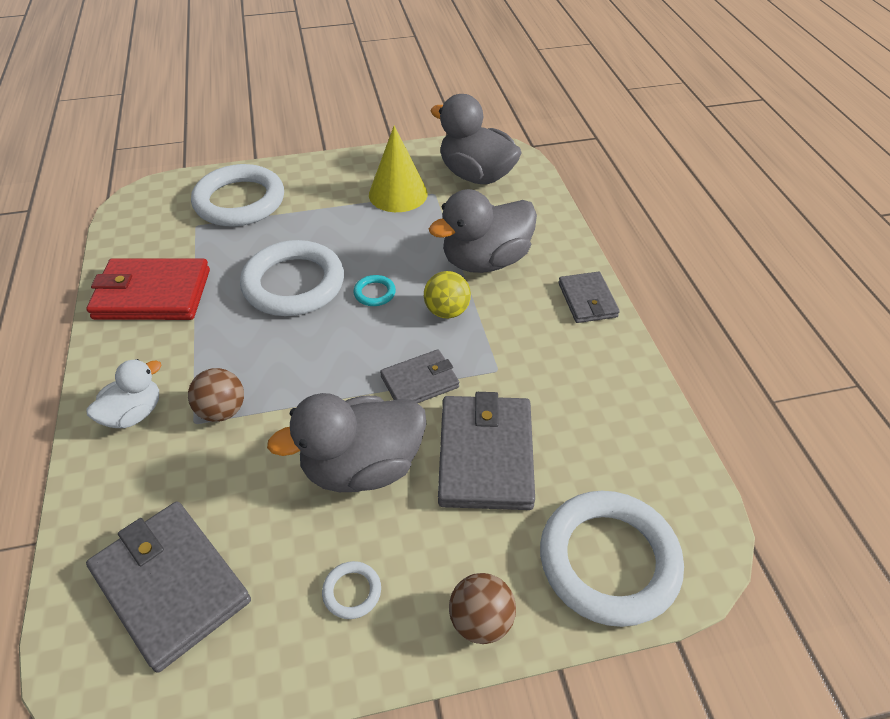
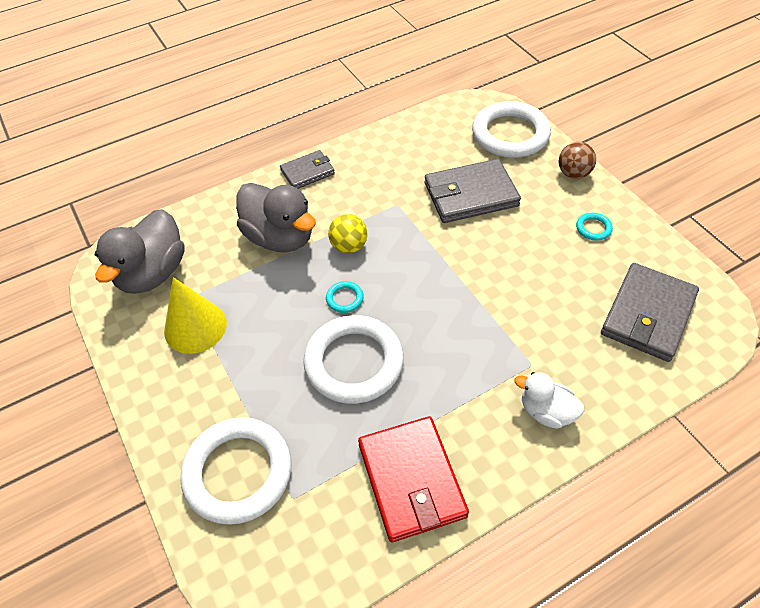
camera: 105 degrees left, 5 degrees up
(222, 411) = (511, 351): brown ball -> none
(352, 591) = (593, 228): white ring -> turquoise ring
(362, 467) = (512, 251): grey duck -> none
(420, 382) = (427, 242): grey wallet -> none

